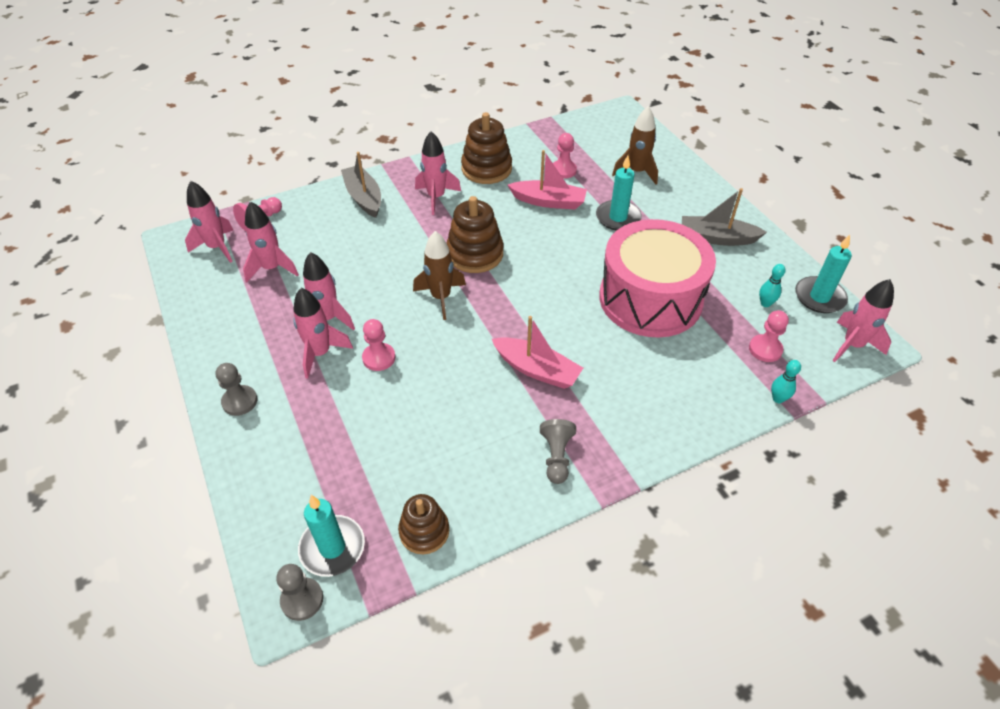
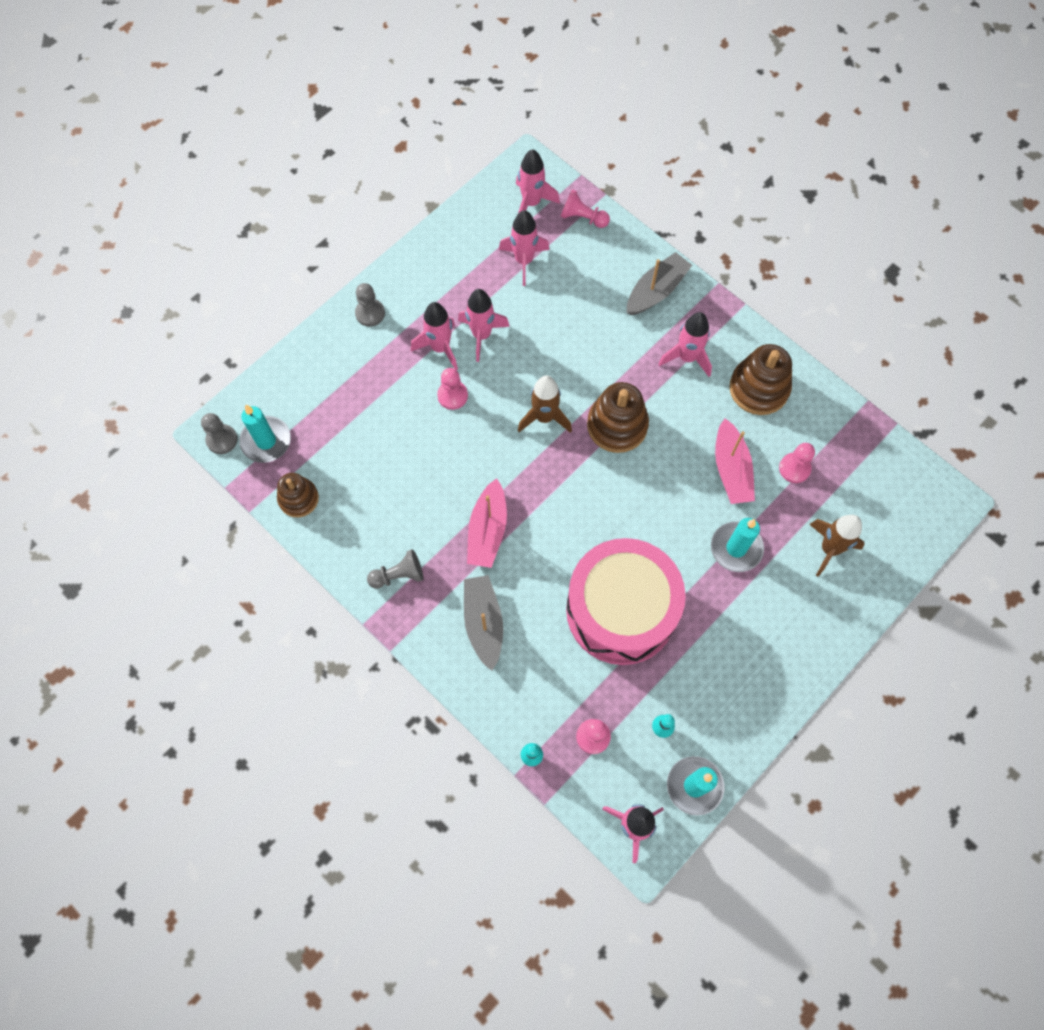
camera: 70 degrees right, 20 degrees up
(716, 238) = (747, 661): grey boat -> grey boat (483, 623)

